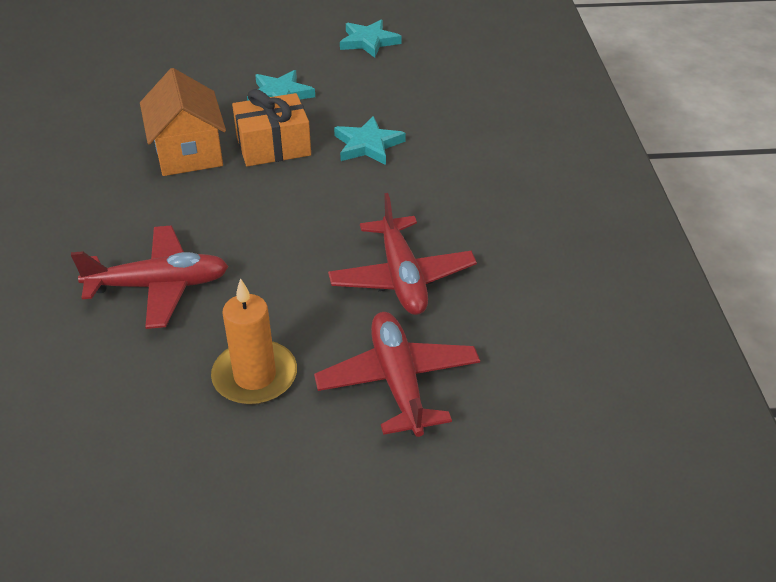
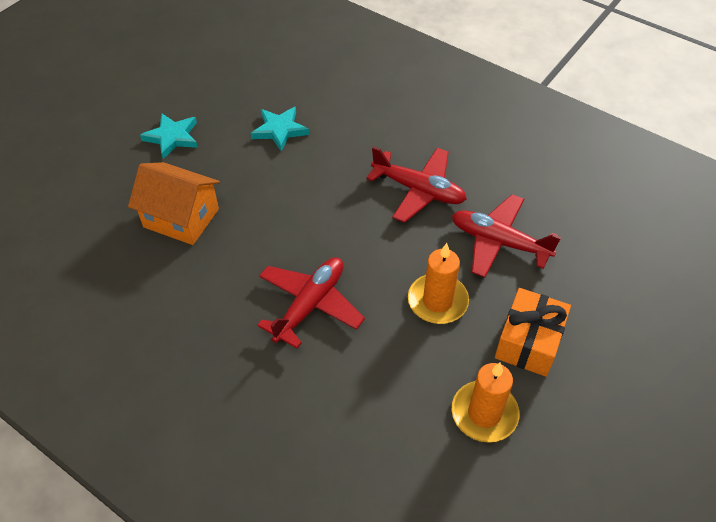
camera: 50 degrees left, 10 degrees up
(125, 501) = (484, 413): none -> orange candle
(273, 146) = (227, 173): orange gift -> orange gift (529, 342)
(369, 42) = (166, 61): turquoise star -> none

